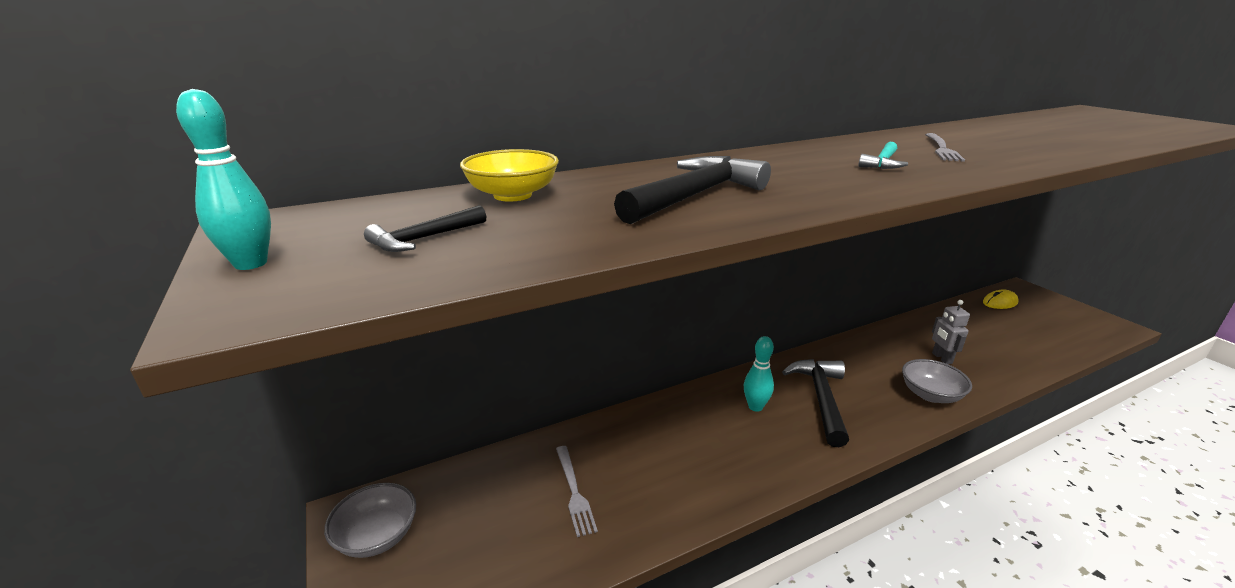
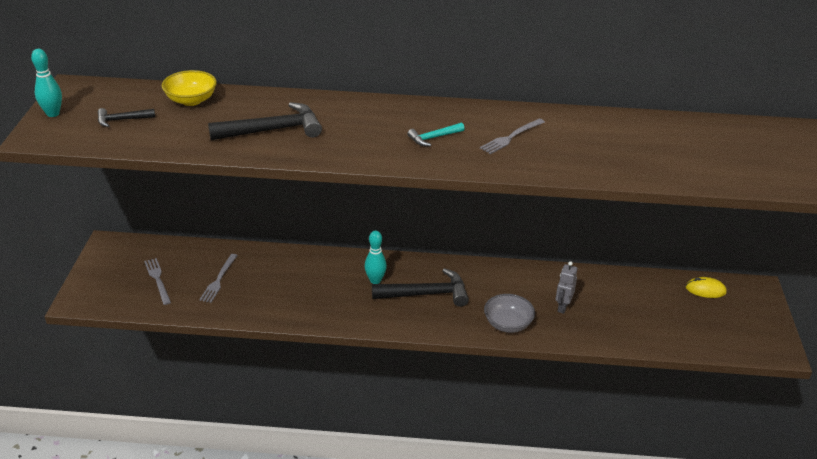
camera: 30 degrees right, 10 degrees up
(377, 536) = (113, 259): grey bowl -> none
(482, 535) = (158, 280): none -> grey fork
(821, 399) = (426, 294): black hammer -> black hammer turned 45 degrees clockwise

